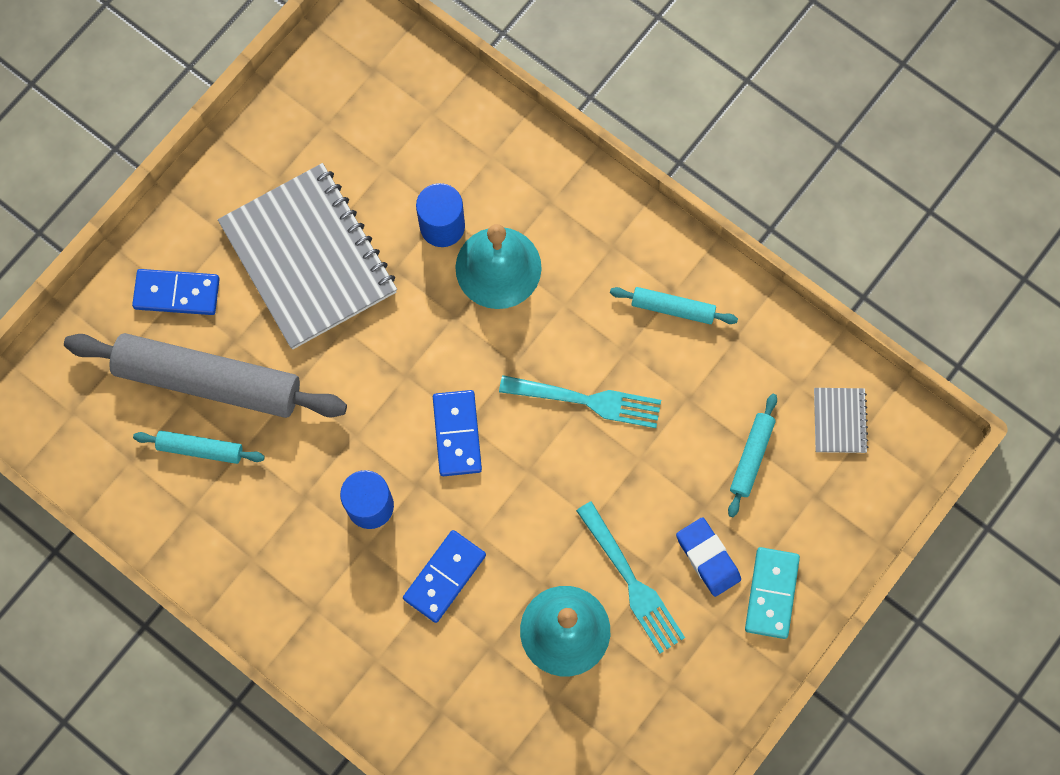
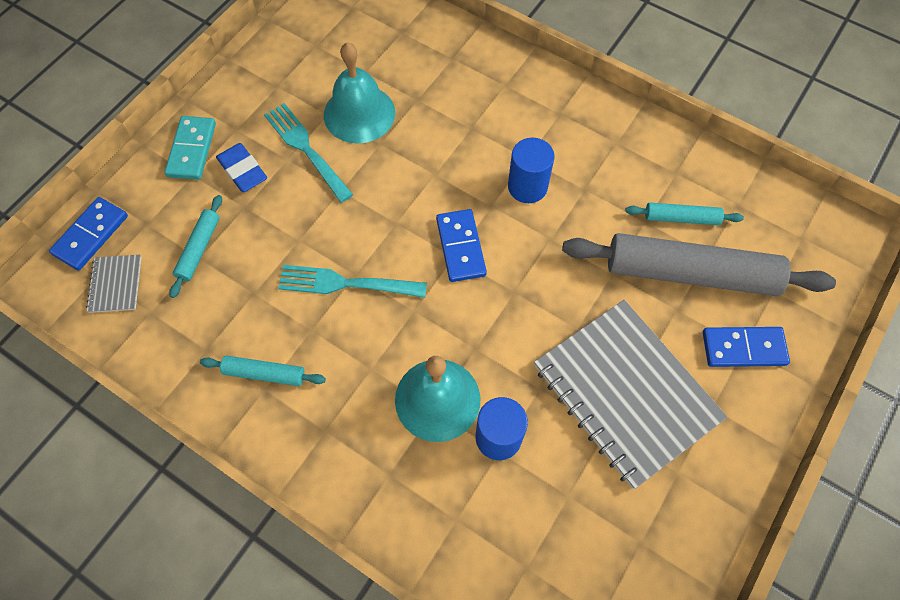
camera: 175 degrees right, 10 degrees down
(444, 577) = (458, 142): blue domino -> blue domino (91, 235)

